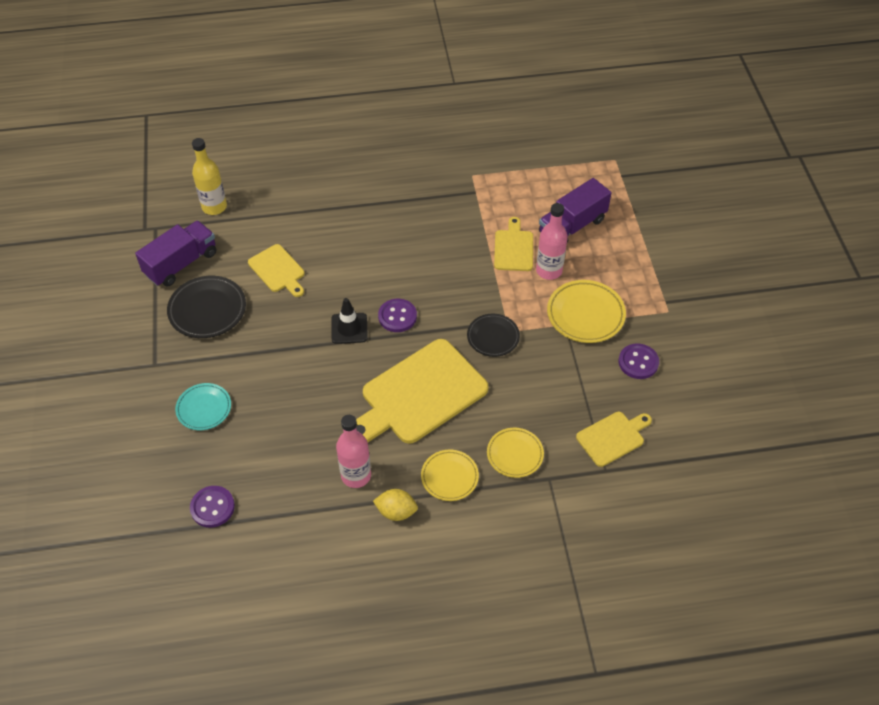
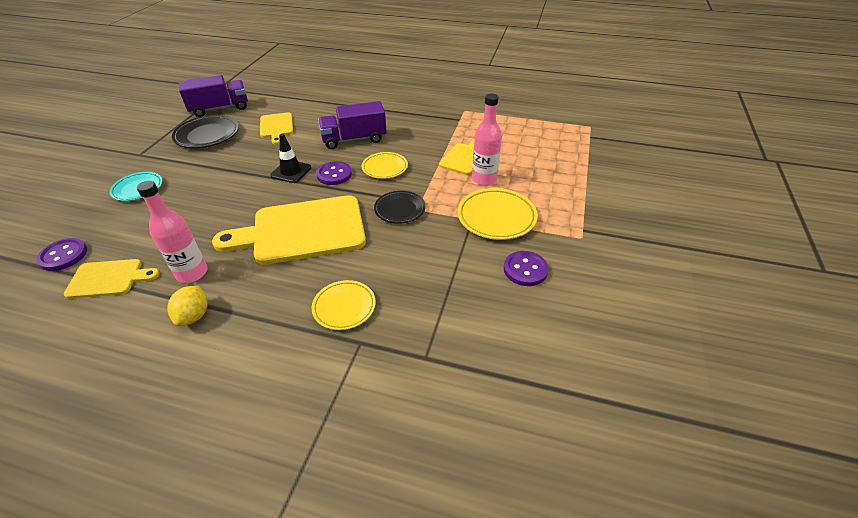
camera: 25 degrees right, 10 degrees down
(214, 207) = (271, 87): yellow bottle -> none
(396, 511) = (194, 316): yellow lemon -> yellow lemon turned 60 degrees clockwise
(449, 477) = (268, 304): yellow plate -> yellow plate (385, 168)
(572, 226) = (525, 156): purple truck -> purple truck (354, 139)
(613, 437) = (455, 328): yellow cutting board -> yellow cutting board (109, 279)

